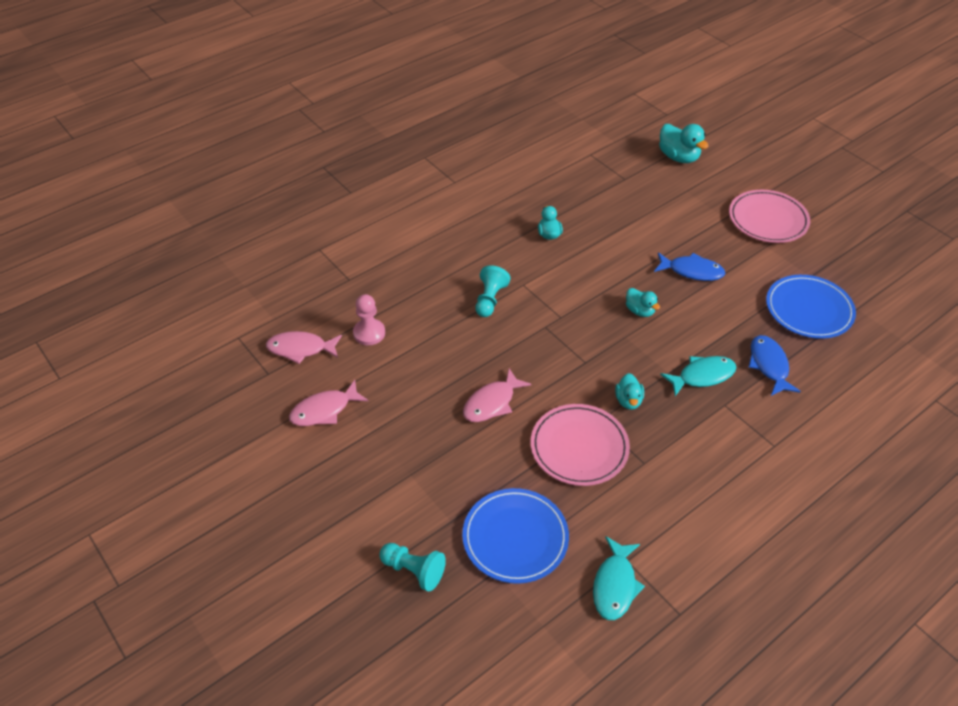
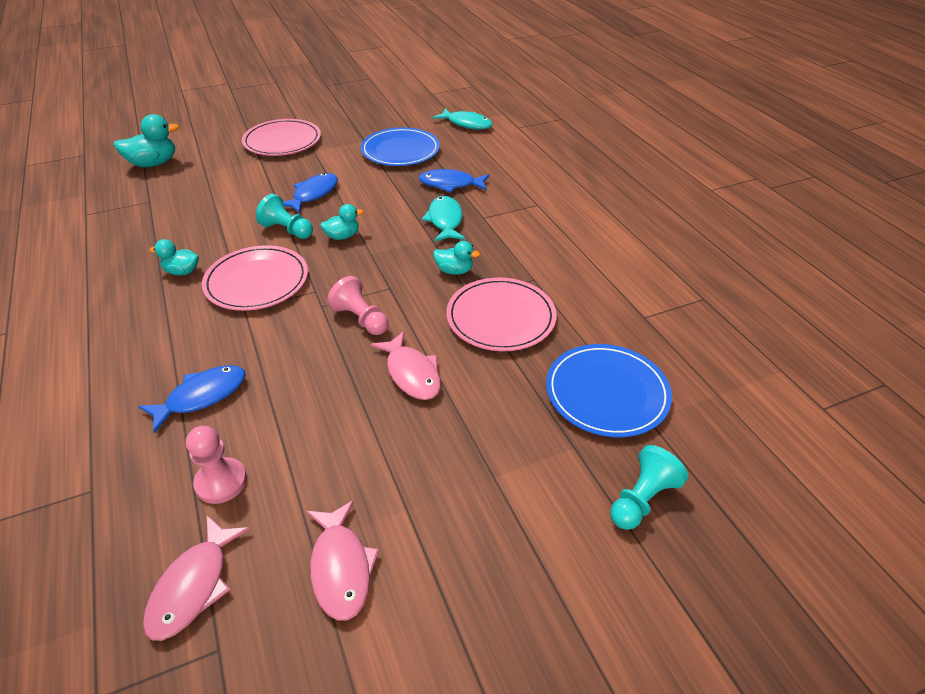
camera: 75 degrees left, 5 degrees down
(432, 296) = (202, 396): none -> blue fish
(490, 300) = (248, 342): turquoise pawn -> turquoise pawn (287, 230)
(539, 355) = (361, 319): none -> pink pawn
(556, 279) = (257, 281): none -> pink plate
(615, 585) = (672, 331): turquoise fish -> turquoise fish (467, 124)

